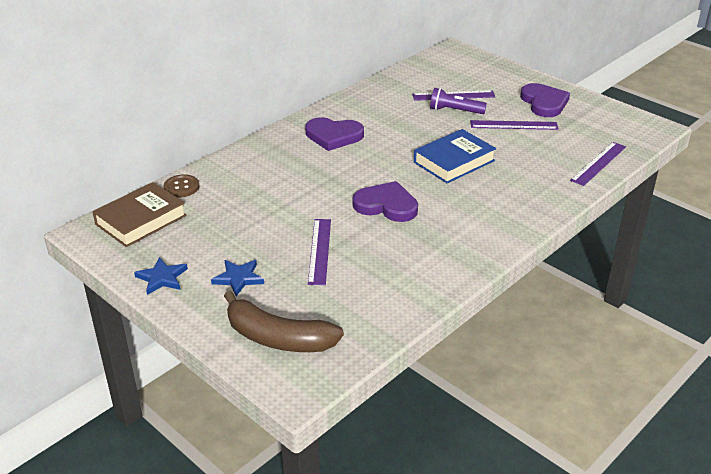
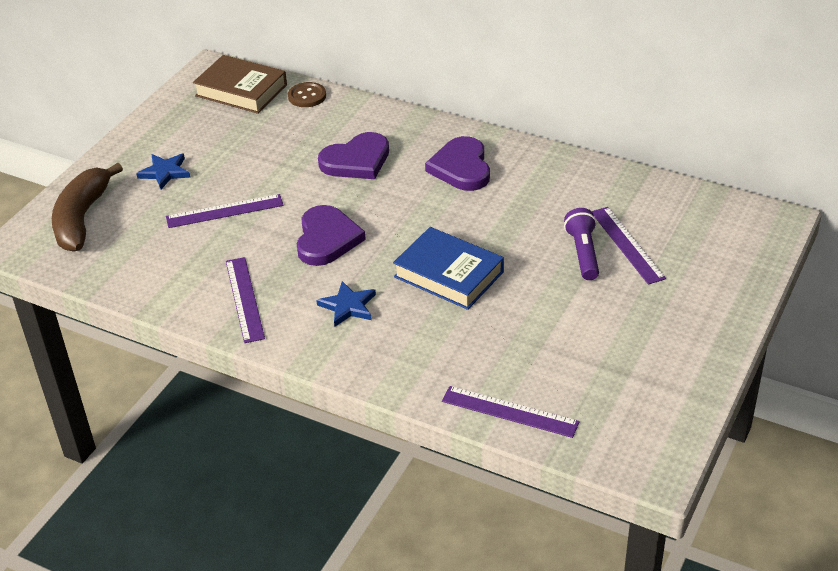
camera: 75 degrees right, 5 degrees up
(162, 278) = (154, 129): blue star -> blue star (348, 306)
(514, 125) = (574, 314): purple ruler -> purple ruler (244, 299)
(544, 103) = (661, 336): purple heart -> purple heart (356, 161)

